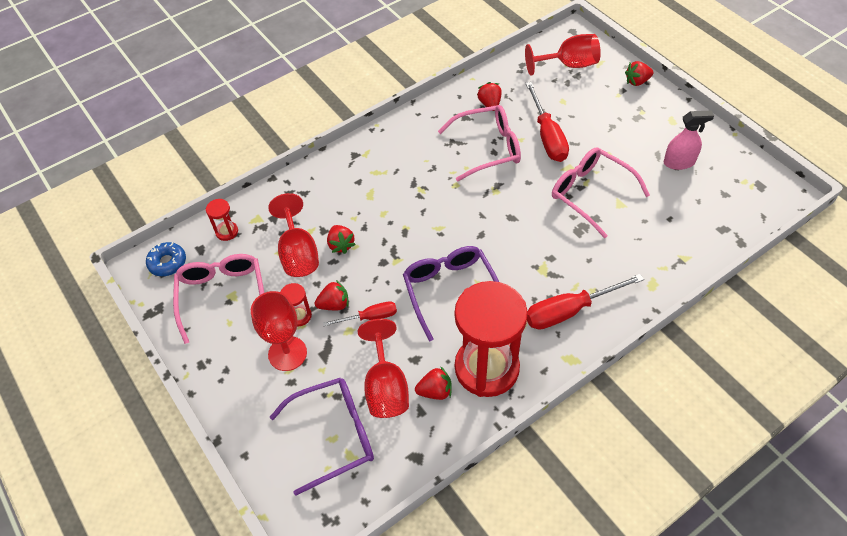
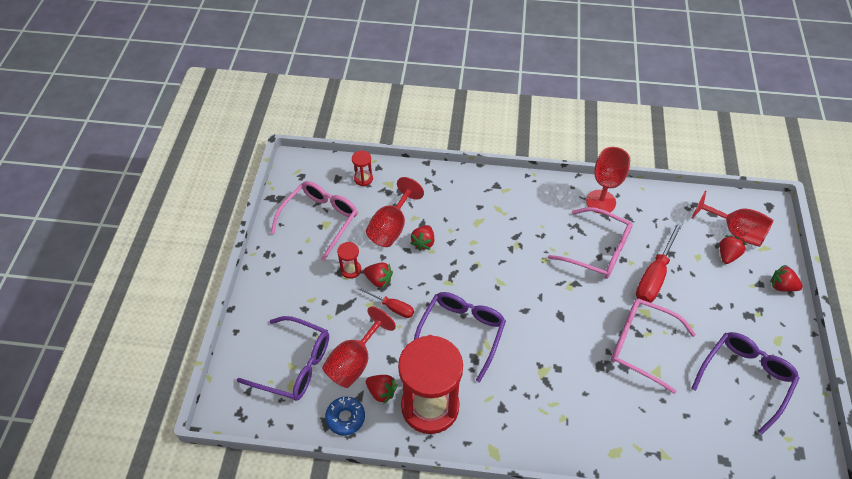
camera: 40 degrees right, 0 degrees up
(167, 262) = (311, 173): blue donut -> blue donut (345, 418)
(287, 353) = (320, 288): red goblet -> red goblet (600, 202)
(489, 104) = (635, 218): red strawberry -> red strawberry (727, 255)
(569, 311) = (530, 417): red screwdriver -> none
(590, 194) = (641, 345): pink glasses -> pink glasses turned 60 degrees counterclockwise
(679, 162) = (745, 378): pink spray bottle -> purple glasses

